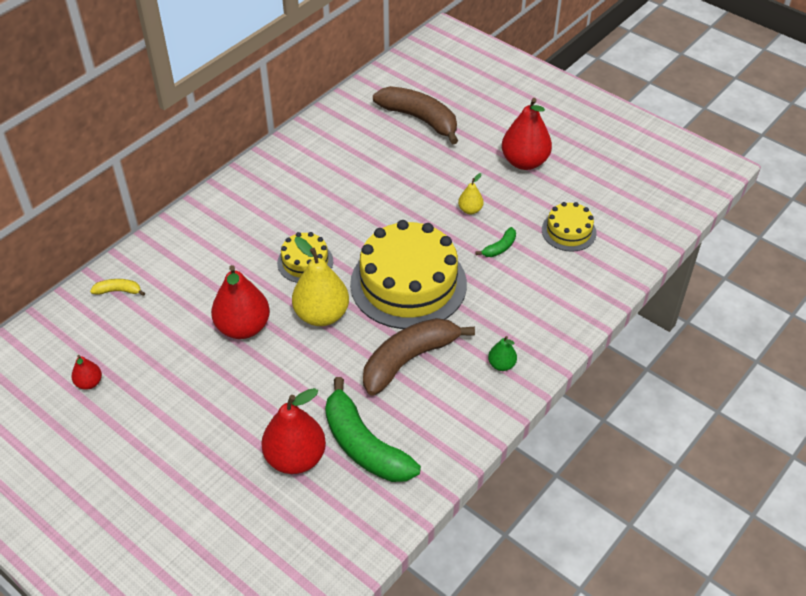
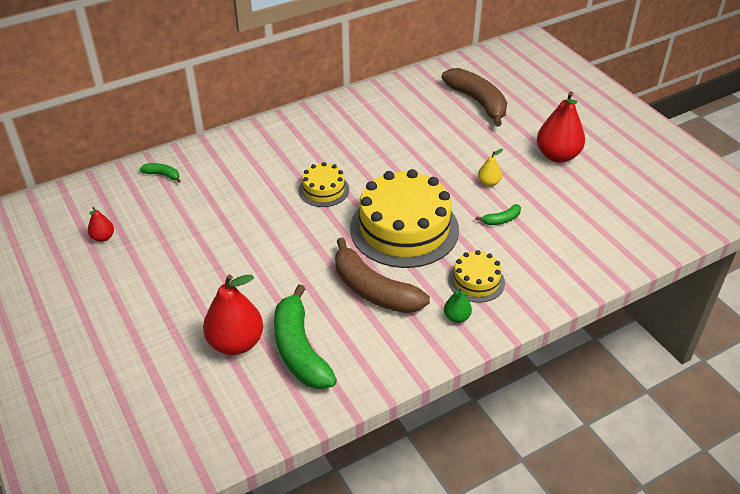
camera: 20 degrees right, 5 degrees down
(118, 291) = (162, 175): yellow banana -> green banana
(243, 327) = (246, 227): red pear -> none
(322, 315) = (316, 234): yellow pear -> none
(408, 360) = (374, 290): brown banana -> brown banana turned 120 degrees counterclockwise
(568, 231) = (573, 221): yellow cake -> yellow cake (476, 281)

